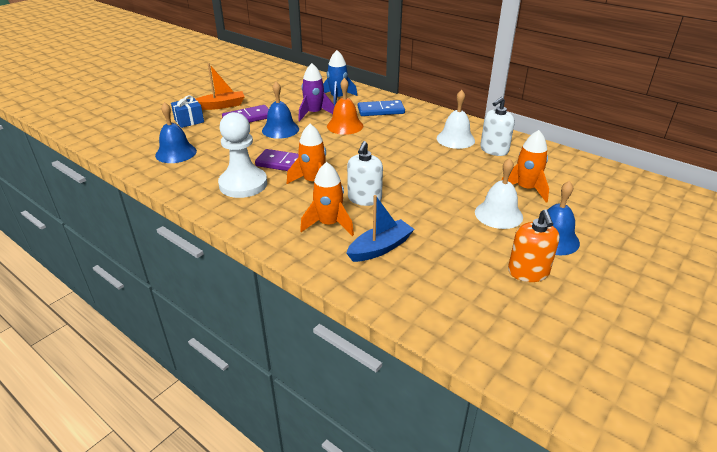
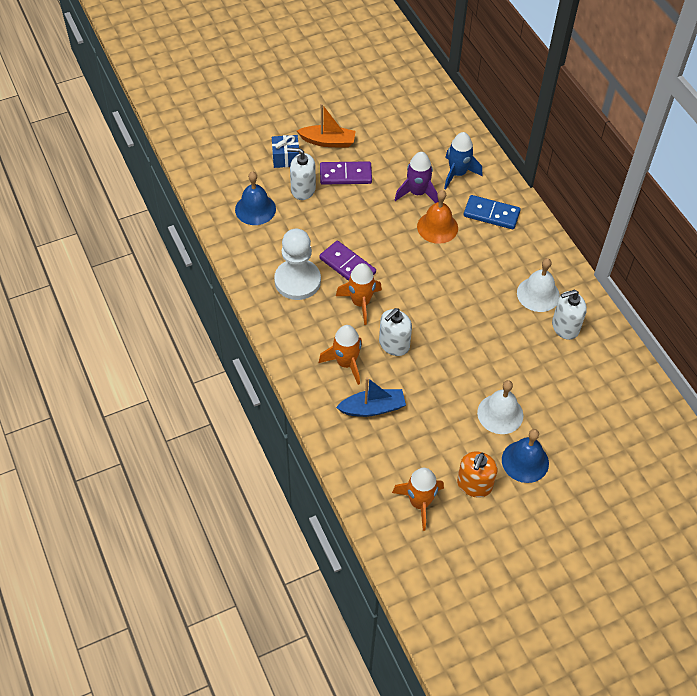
camera: 25 degrees right, 20 degrees up
(215, 133) = (303, 189): none -> white soap dispenser
(280, 129) = (369, 208): blue bell -> none
(525, 189) = (551, 393): orange rocket -> orange rocket (419, 503)

